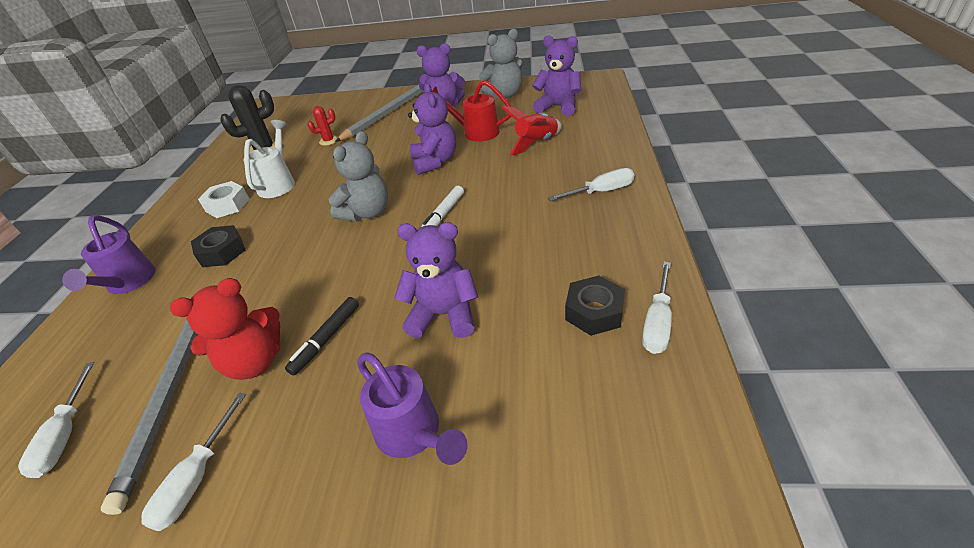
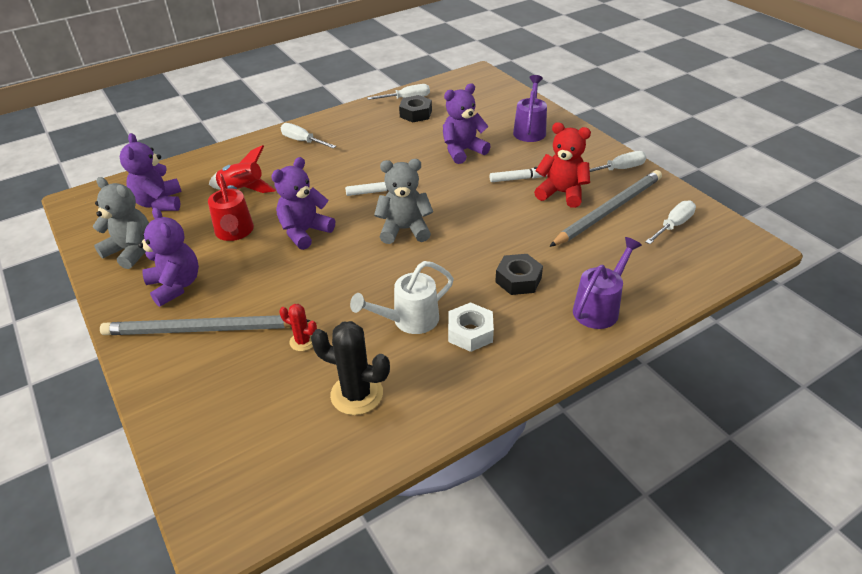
camera: 130 degrees left, 0 degrees up
(326, 339) = (520, 179): black marker -> white marker
(444, 315) = (463, 151): purple teddy bear -> purple teddy bear turned 90 degrees clockwise

